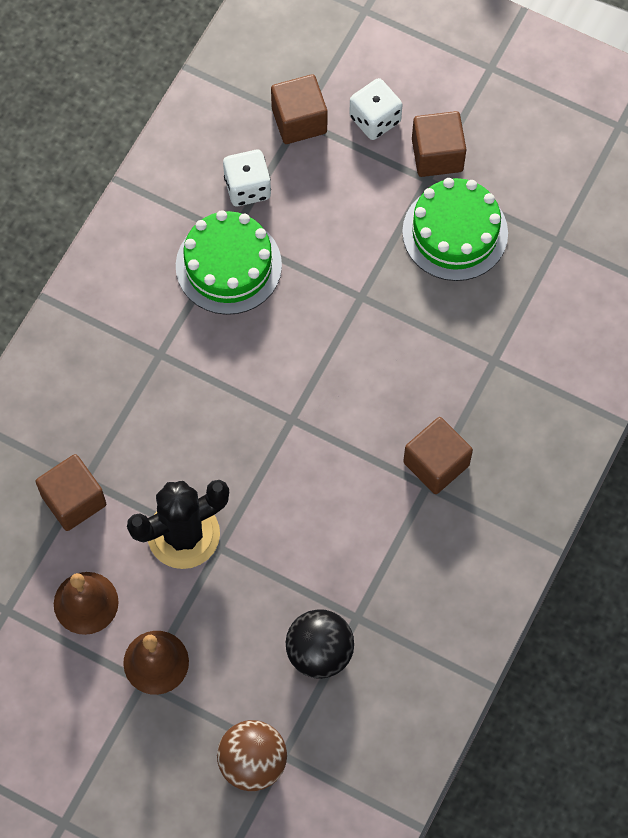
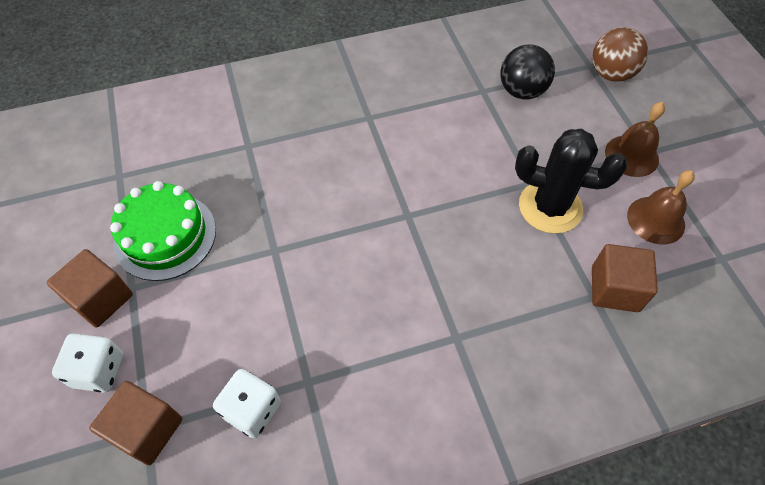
camera: 135 degrees left, 10 degrees down
(228, 265) = (336, 358): green cake -> none
(436, 463) = (350, 123): brown cube -> none

